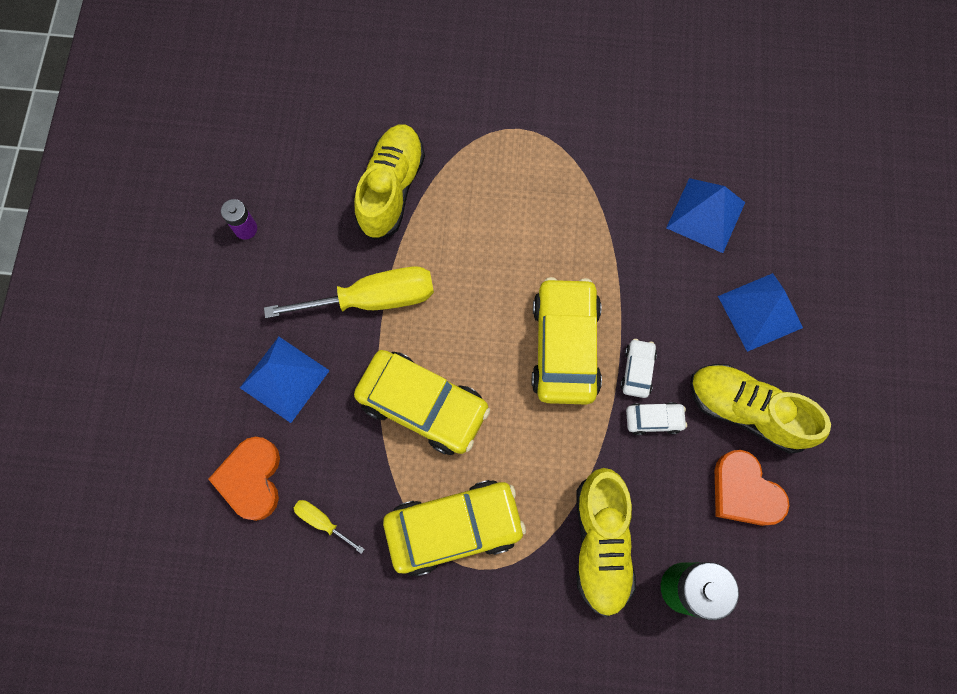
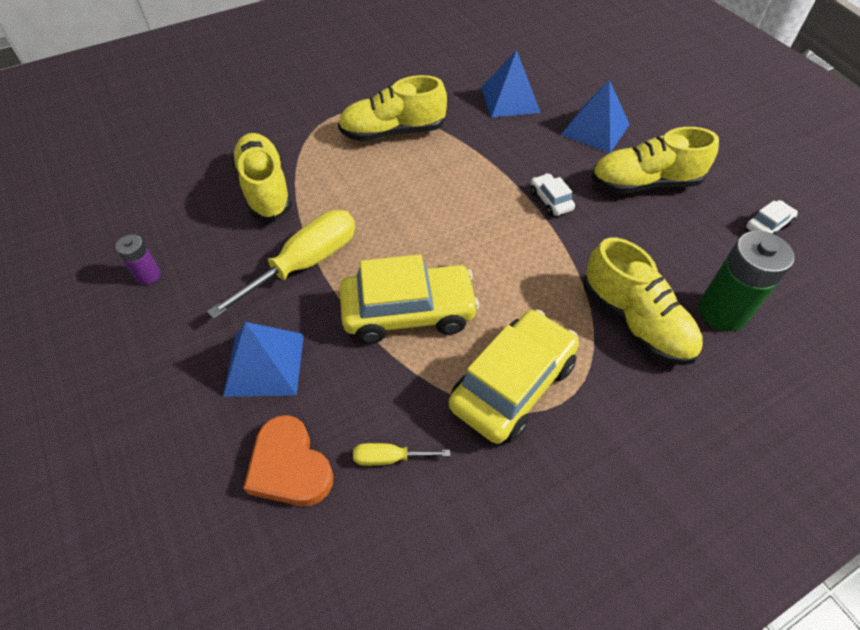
camera: 35 degrees left, 20 degrees down
(553, 187) = (392, 132): none -> yellow shoe
(565, 346) = (486, 214): yellow car -> none
(654, 419) = (591, 222): white car -> white car (767, 226)
(744, 492) = (694, 229): orange heart -> none

